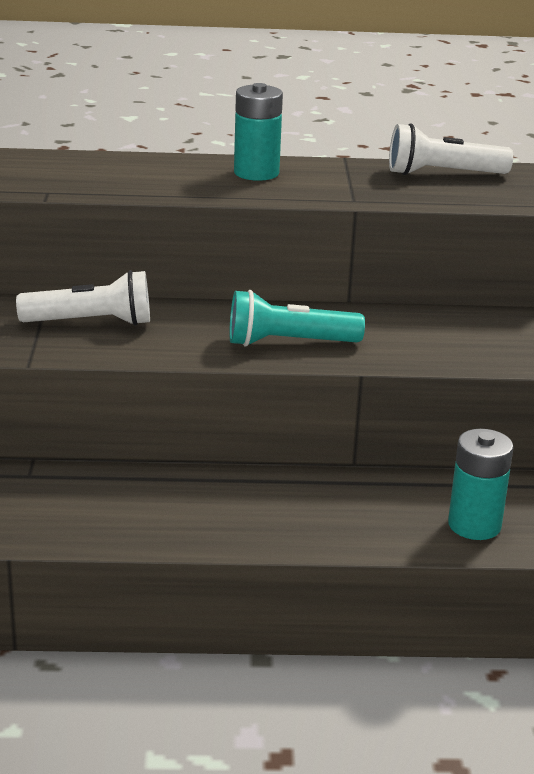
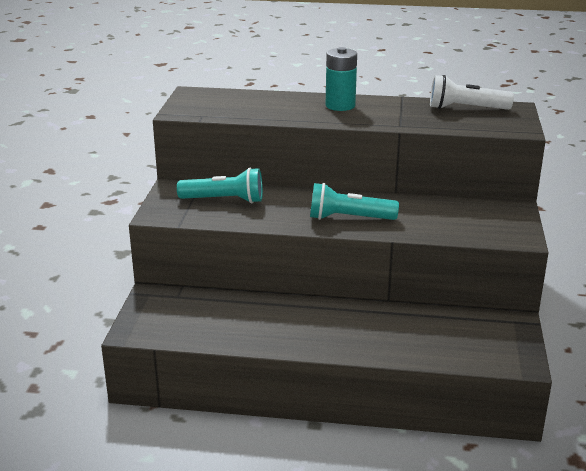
camera: 10 degrees right, 0 degrees up
(91, 322) = (224, 200): white flashlight -> turquoise flashlight
(474, 525) = (461, 345): turquoise battery -> none

